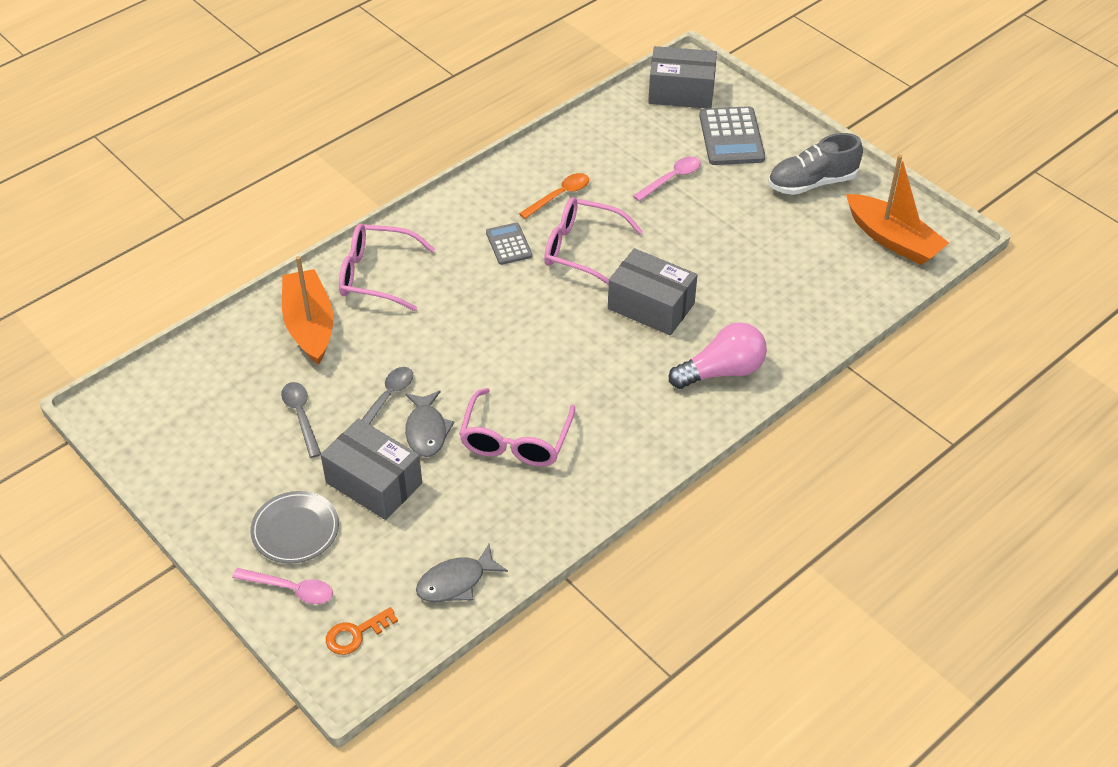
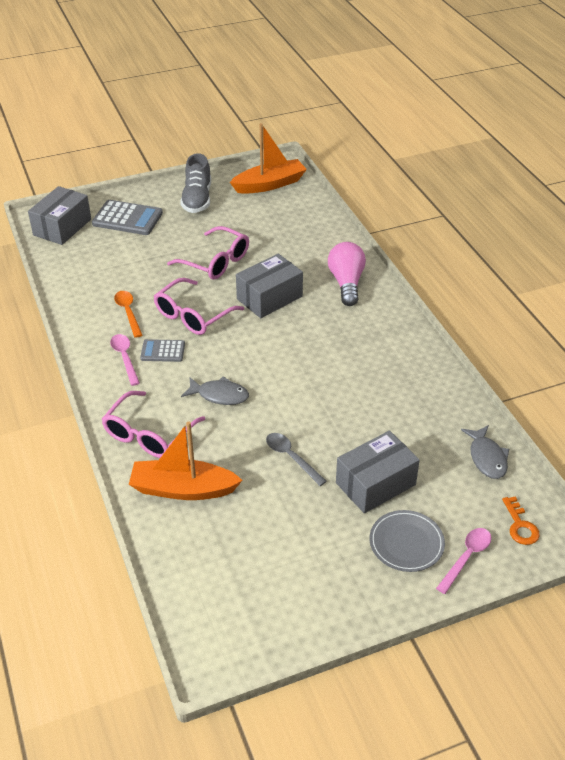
camera: 70 degrees left, 5 degrees down
(301, 416) = (285, 515): grey spoon -> none
(426, 430) = (335, 441): grey fish -> grey fish (219, 395)
(515, 440) = (365, 395): pink glasses -> pink glasses (216, 262)
(671, 179) = (149, 255): pink spoon -> pink spoon (125, 358)

